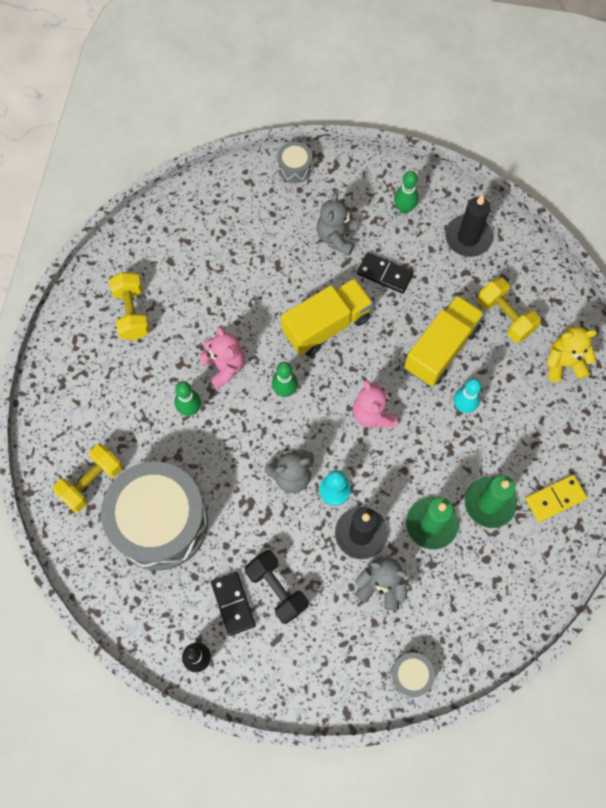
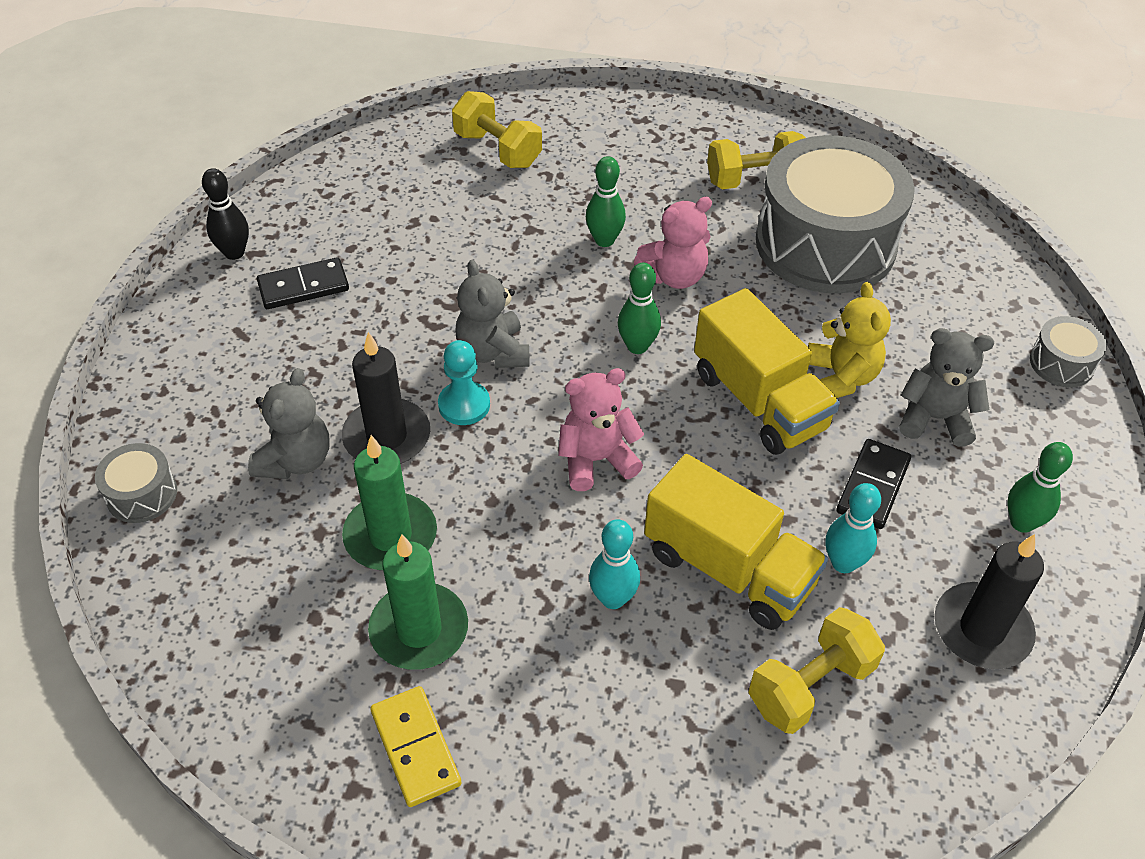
camera: 90 degrees right, 20 degrees down
(160, 522) = (434, 213): grey drum -> grey drum (825, 244)
(277, 589) = (315, 334): black dumbbell -> none
(434, 294) = (843, 563): none -> turquoise bowling pin
(564, 363) = (713, 795): yellow teddy bear -> yellow teddy bear (841, 378)

